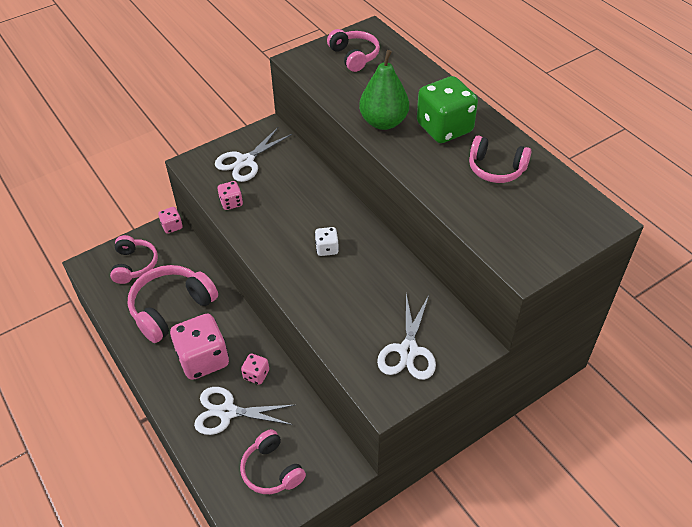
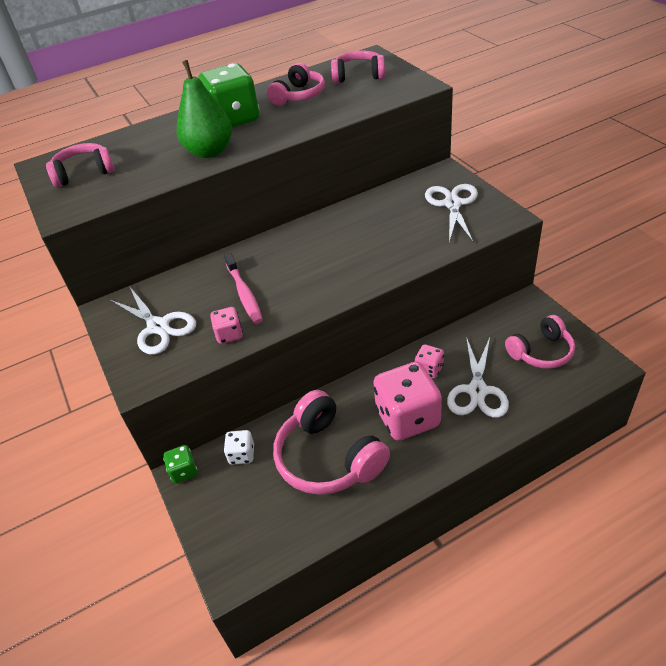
camera: 80 degrees left, 5 degrees down
(134, 265) = (244, 511): pink headphones -> pink headphones (358, 76)
(172, 226) = (183, 471): pink dice -> green dice
(279, 204) = (244, 293): none -> pink toothbrush
(327, 248) = (321, 255): white dice -> white dice (242, 455)
(408, 350) = (452, 204): white scissors -> white scissors turned 105 degrees counterclockwise

